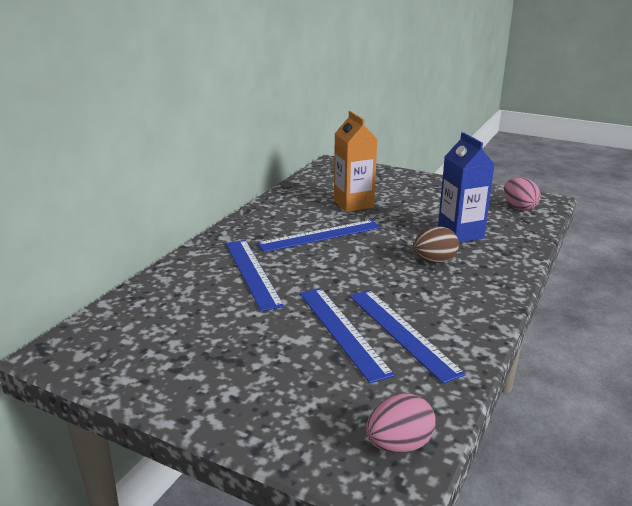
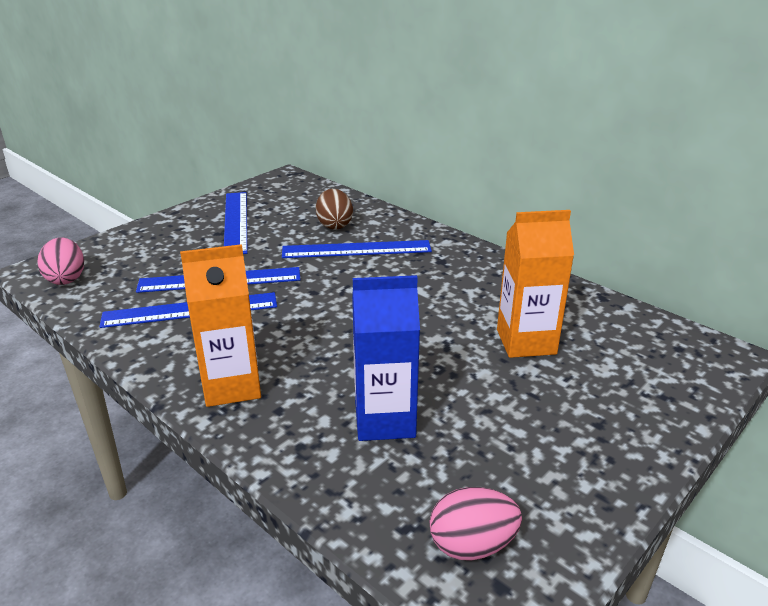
camera: 105 degrees right, 5 degrees up
(320, 236) = (426, 298): blue ruler -> blue ruler (236, 222)
(434, 261) = (314, 369): brown egg -> brown egg (334, 225)
(477, 286) = (232, 386): none -> orange carton

